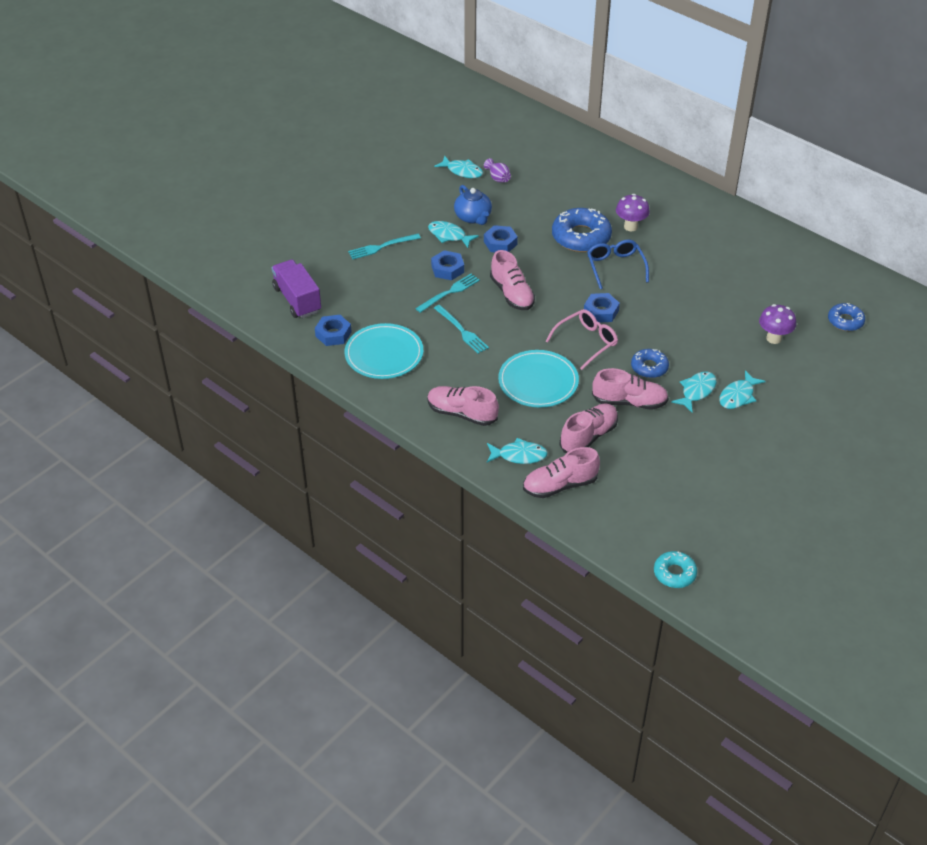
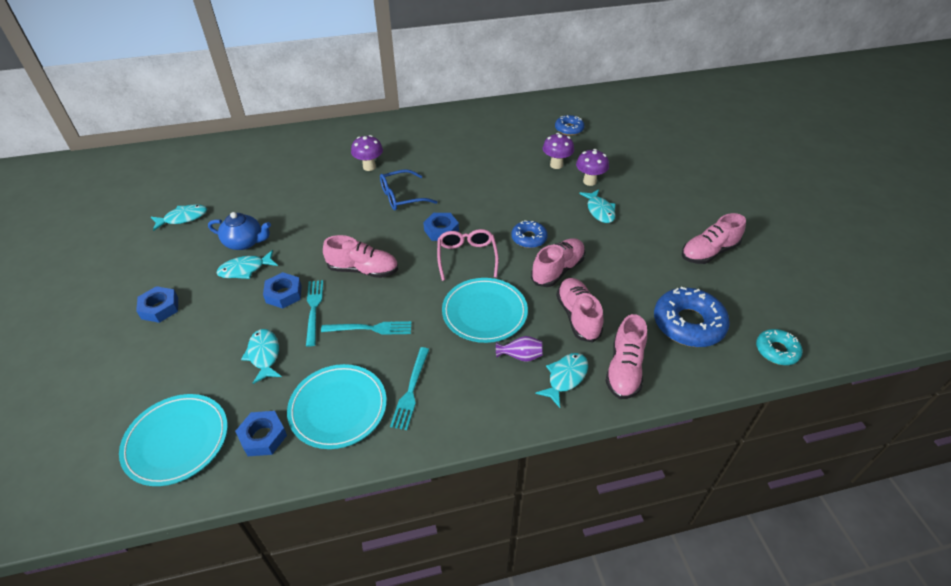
camera: 55 degrees left, 0 degrees up
(297, 300) = (176, 441): purple truck -> turquoise plate
(381, 247) = (196, 324): turquoise fork -> turquoise fork (411, 390)
(462, 413) = (476, 390): pink shoe -> pink shoe (708, 252)
(498, 178) = (221, 203): purple vase -> purple vase (521, 356)
(500, 243) = (296, 243): blue nut -> blue nut (160, 308)
(581, 237) = (348, 196): blue donut -> blue donut (688, 324)
(615, 267) = (402, 197): blue glasses -> blue glasses turned 45 degrees counterclockwise
(696, 391) = (577, 228): turquoise fish -> turquoise fish (264, 355)
(775, 371) = (589, 181): none -> purple mushroom

